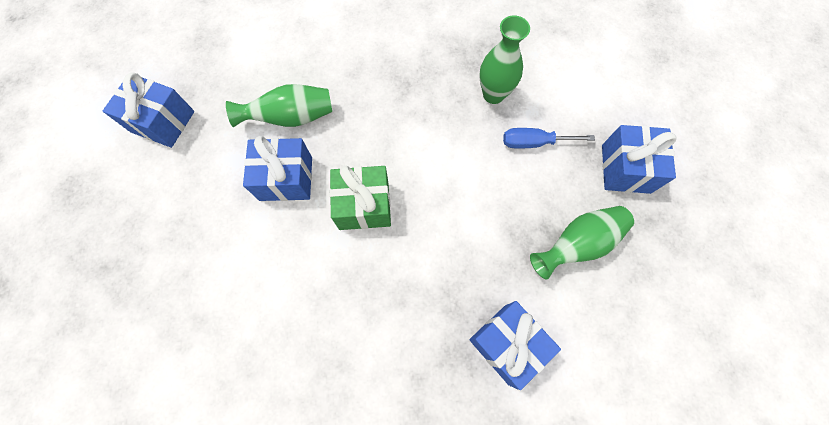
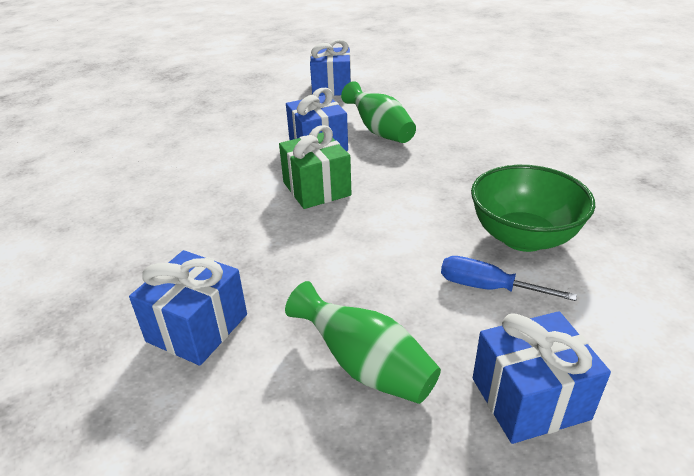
camera: 70 degrees right, 35 degrees down
(493, 94) = (523, 237): green vase -> green bowl
(534, 142) = (487, 287): blue screwdriver -> blue screwdriver turned 45 degrees counterclockwise

